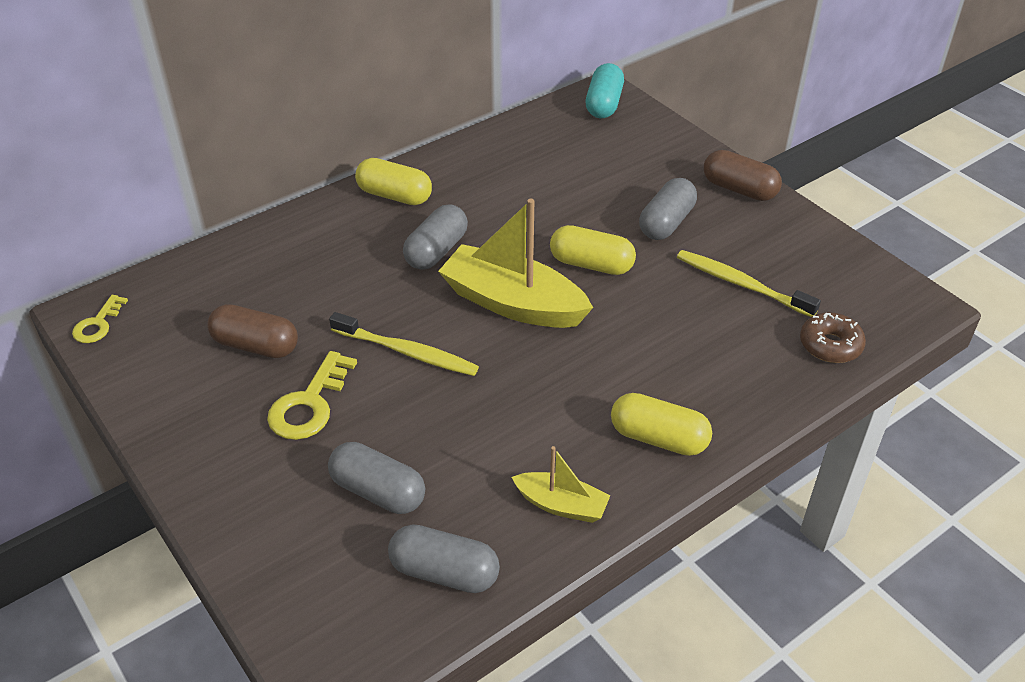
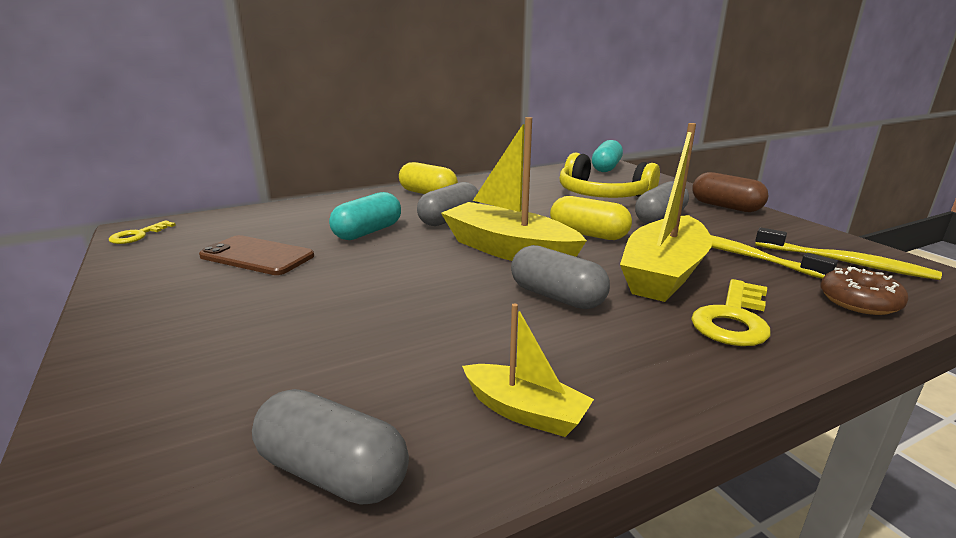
camera: 10 degrees right, 20 degrees down
(256, 345) = (257, 256): brown capsule -> brown phone
(309, 404) = (275, 296): yellow key -> yellow key (733, 319)
(354, 287) = (368, 232): none -> turquoise capsule
(378, 491) = (298, 371): grey capsule -> grey capsule (557, 297)
(406, 352) = (393, 270): yellow toothbrush -> yellow toothbrush (843, 262)
(602, 176) = (602, 195): none -> yellow headphones
(658, 438) = (660, 358): yellow capsule -> none
(666, 324) = (663, 273): none -> yellow boat

